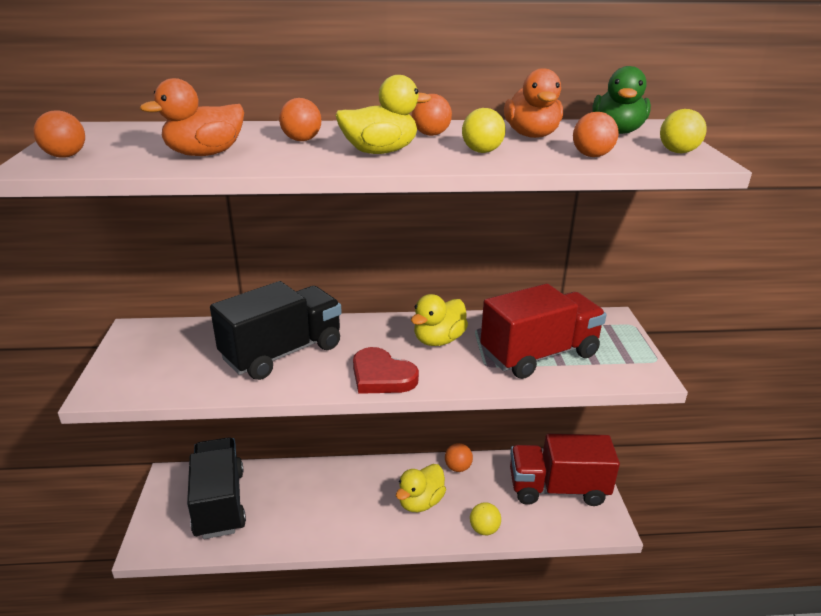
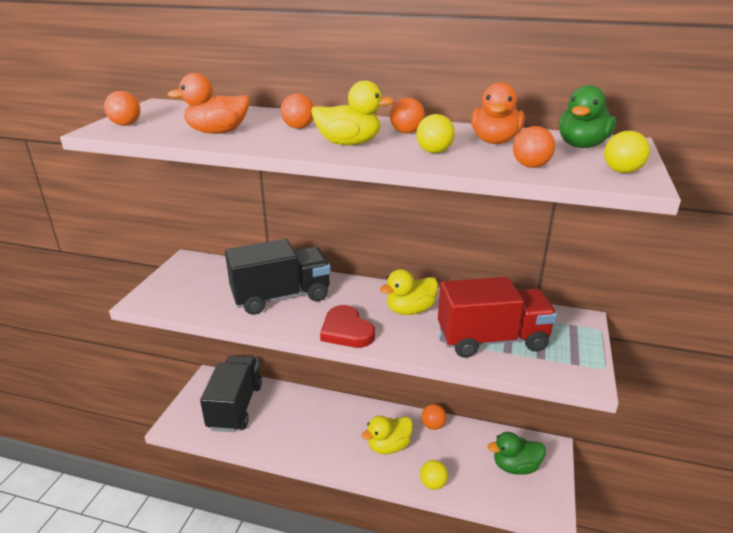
camera: 20 degrees right, 0 degrees up
(557, 488) = (515, 466): red truck -> green duck

